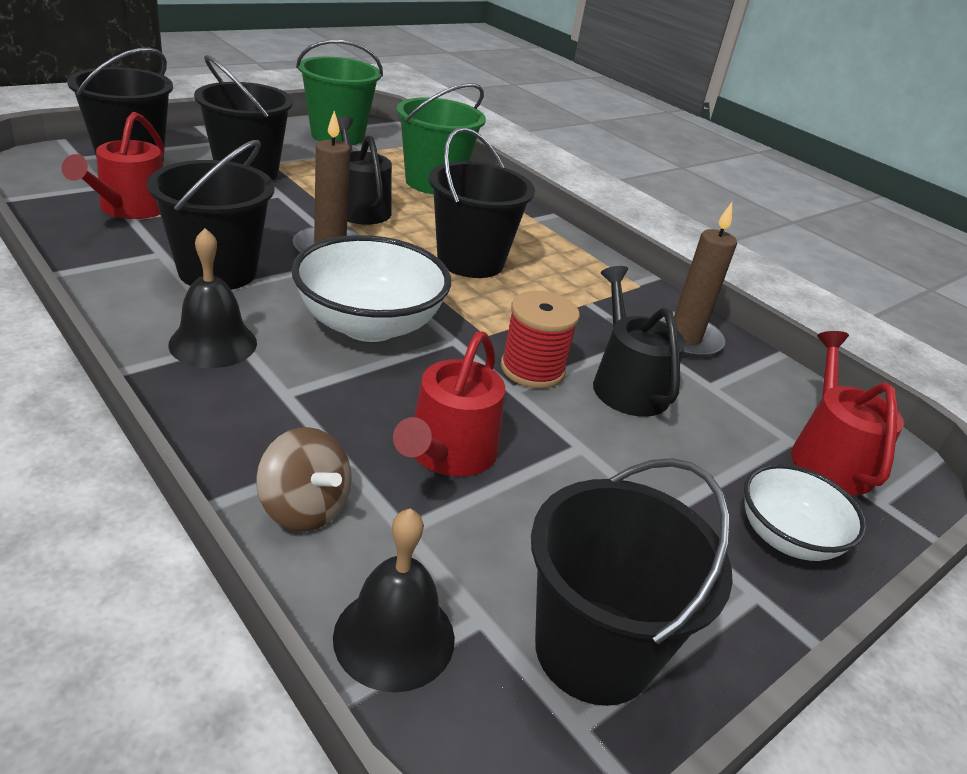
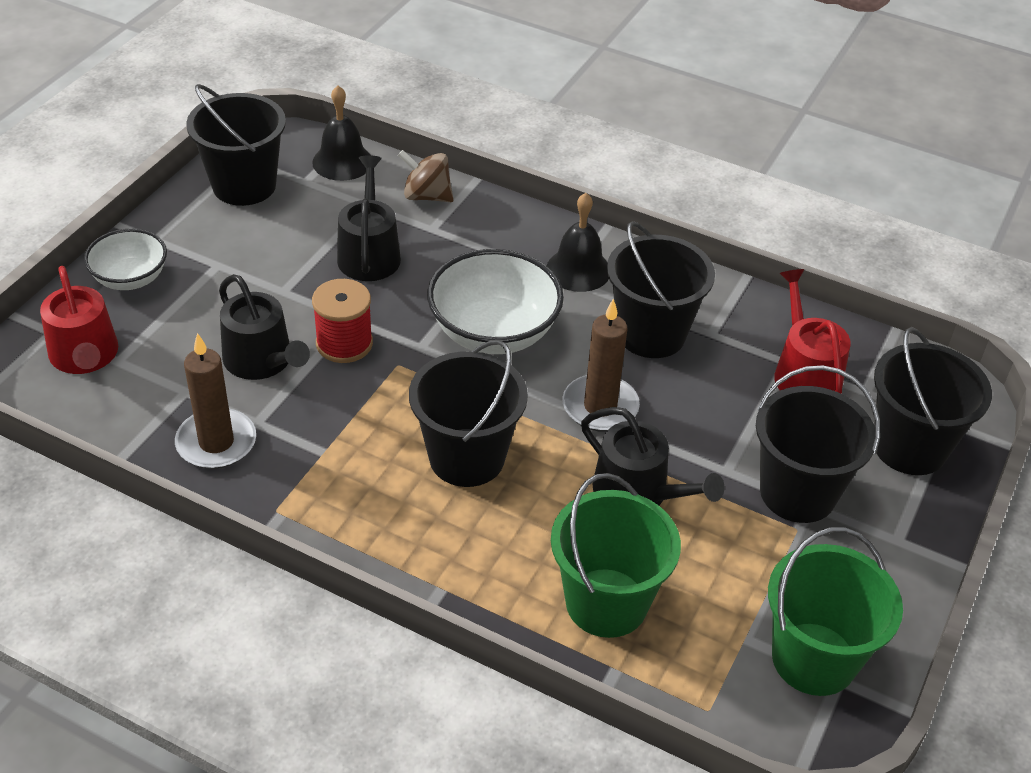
camera: 160 degrees right, 10 degrees up
(448, 453) = (369, 253): red watering can -> black watering can

